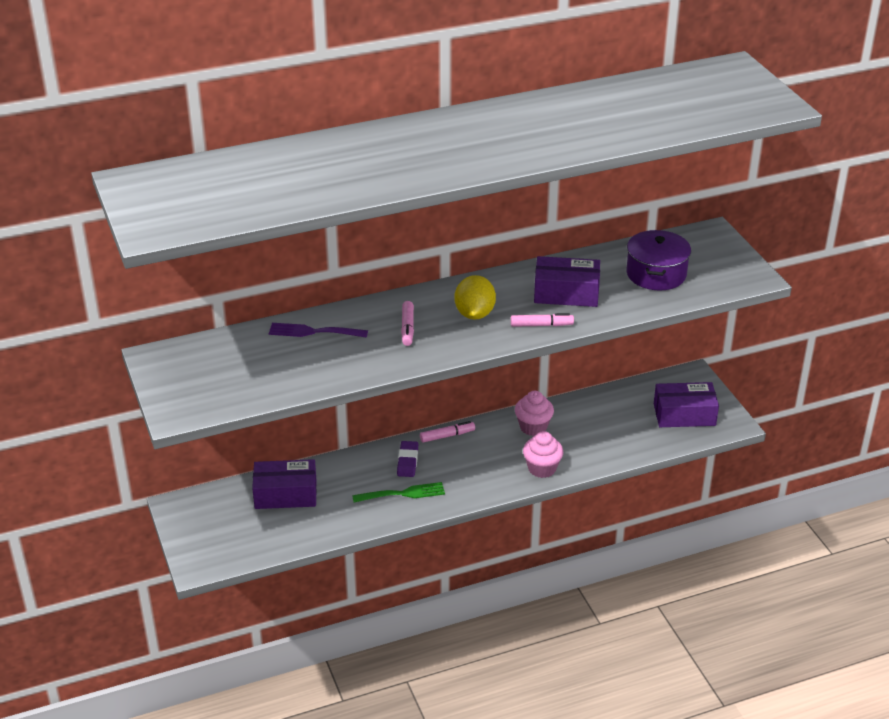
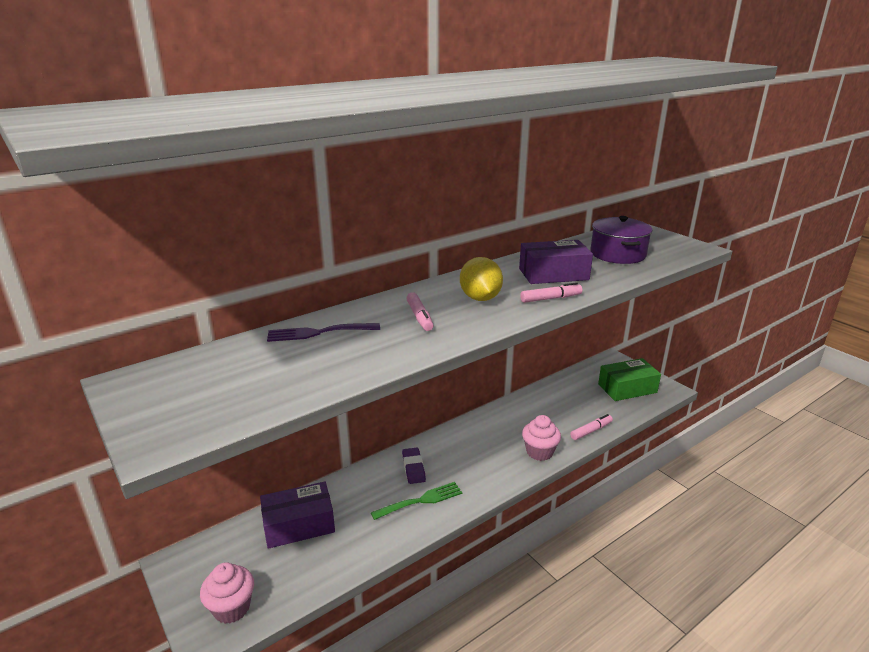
camera: 15 degrees left, 10 degrees down
(447, 436) = (441, 438): pink marker -> pink marker (591, 431)
(533, 427) = (512, 418): pink cupcake -> pink cupcake (232, 608)
(684, 414) = (627, 388): purple box -> green box

